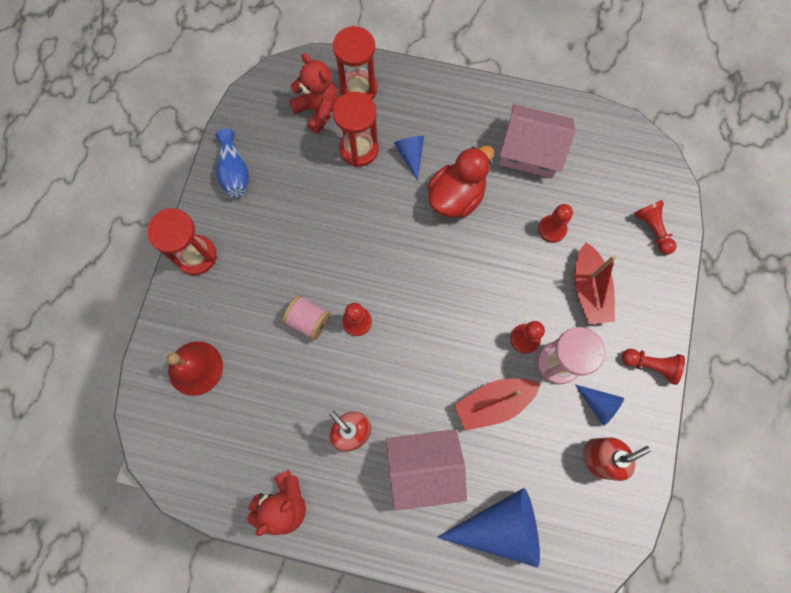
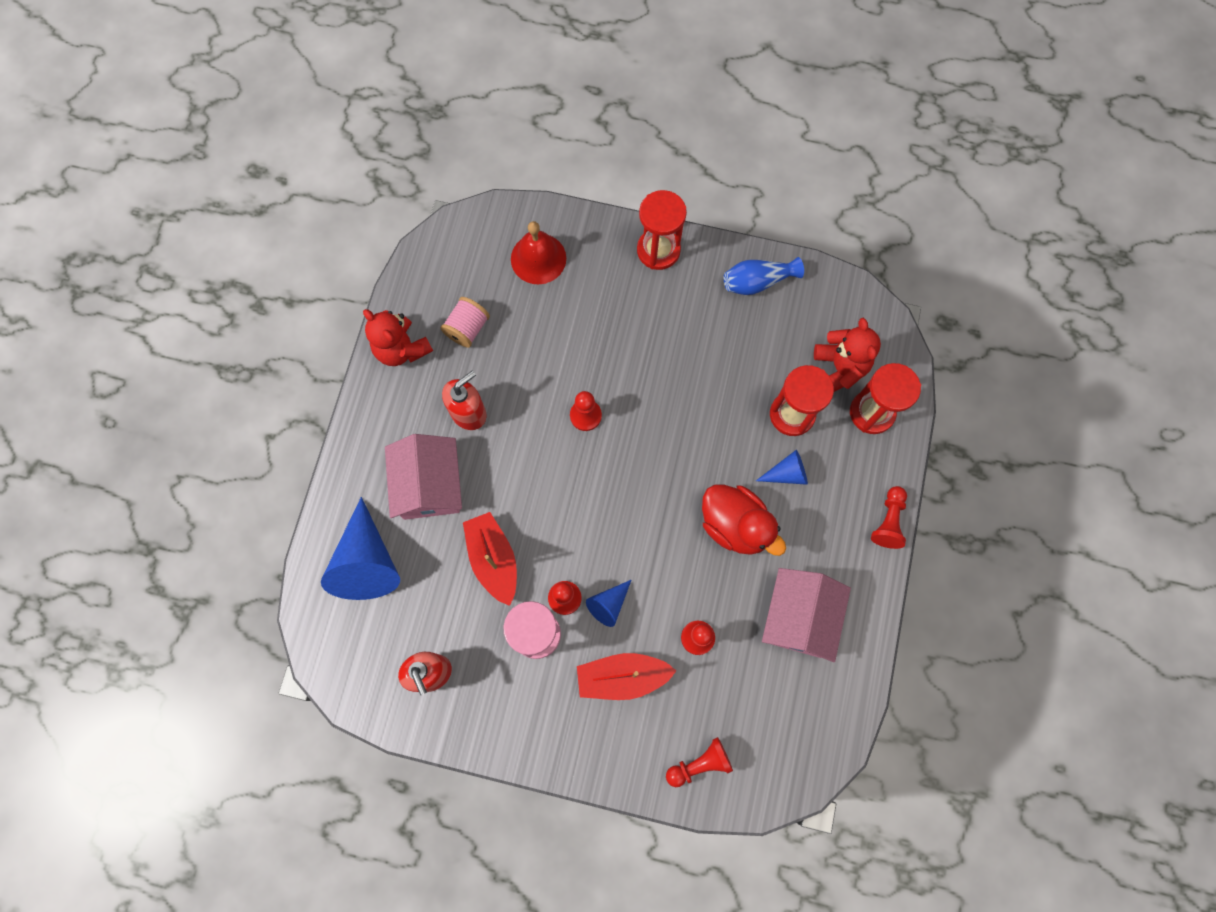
camera: 90 degrees right, 0 degrees up
(308, 321) = (587, 366): pink spool -> pink spool (467, 328)
(318, 110) = (840, 367): red teddy bear -> red teddy bear turned 60 degrees counterclockwise
(599, 405) = (488, 677): blue cone -> blue cone (608, 604)
(650, 365) = (532, 743): red pawn -> red pawn (888, 521)

